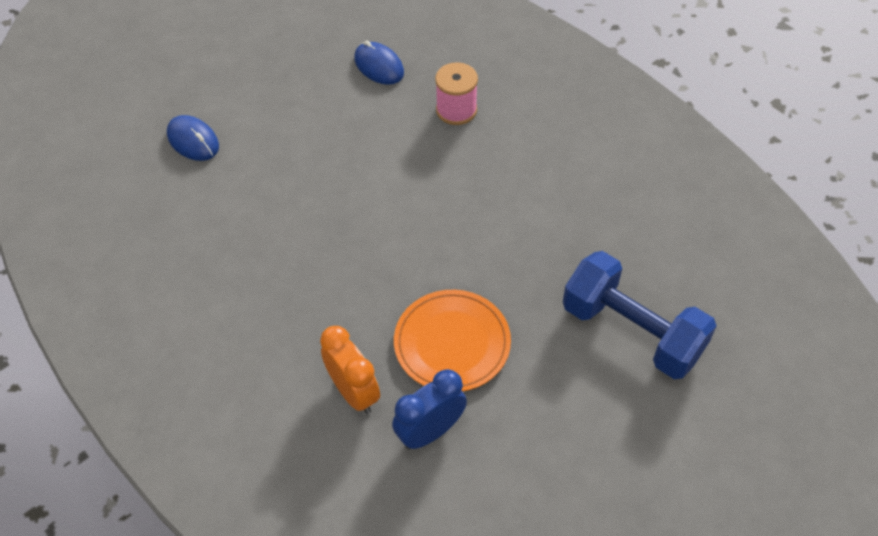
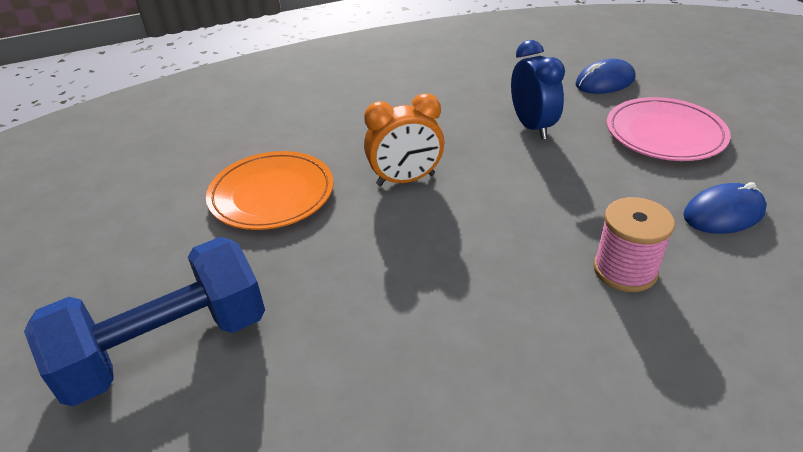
camera: 110 degrees right, 15 degrees down
(281, 97) = (664, 134): none -> pink plate
(354, 392) = (270, 132): orange clock -> orange clock (405, 180)
(430, 431) = (197, 165): blue clock -> blue clock (532, 127)

